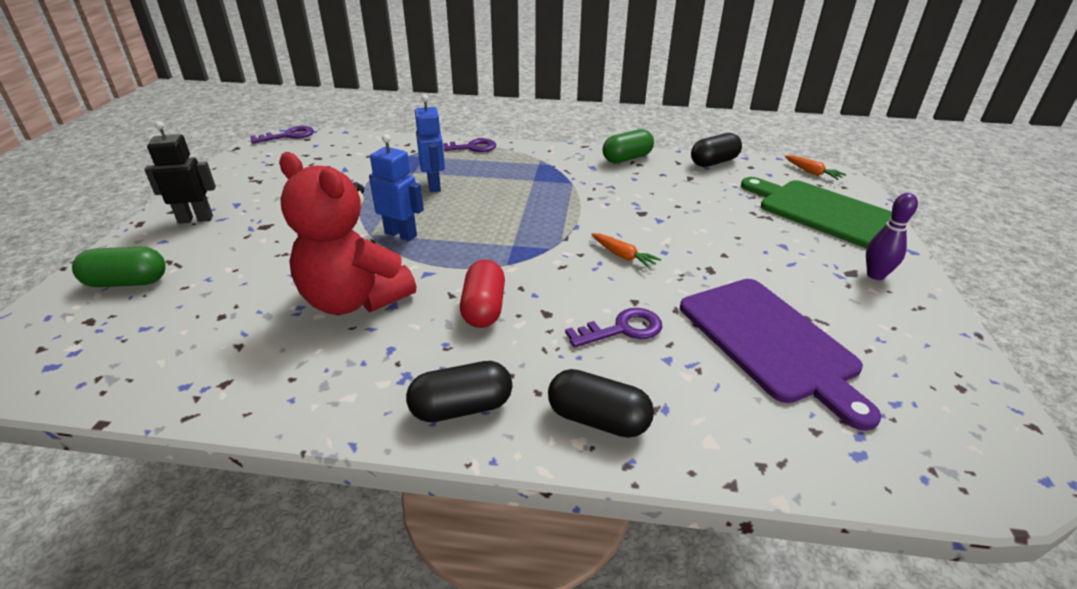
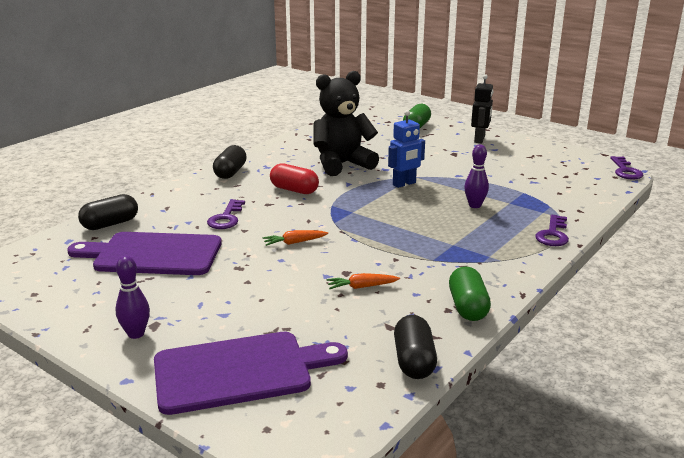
camera: 120 degrees right, 10 degrees down
(354, 300) = (342, 164): red teddy bear -> black teddy bear
(434, 186) = (474, 205): blue robot -> purple bowling pin
(598, 419) = (181, 195): black capsule -> black capsule (110, 224)
(811, 172) = (323, 426): orange carrot -> orange carrot (362, 287)
(823, 212) = (239, 371): green cutting board -> purple cutting board

